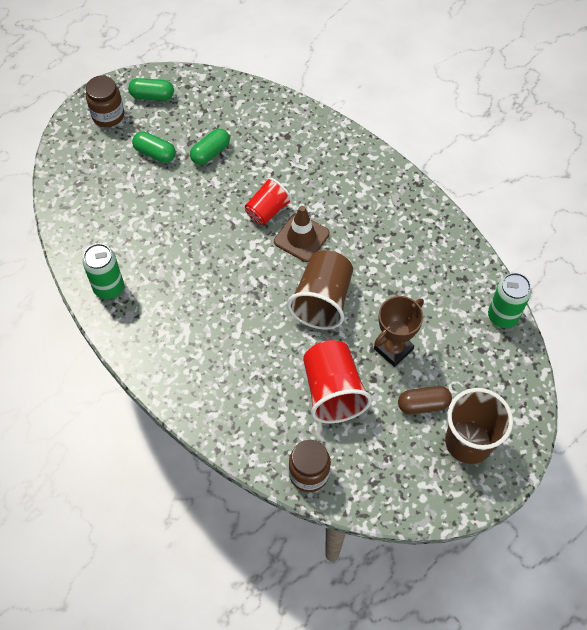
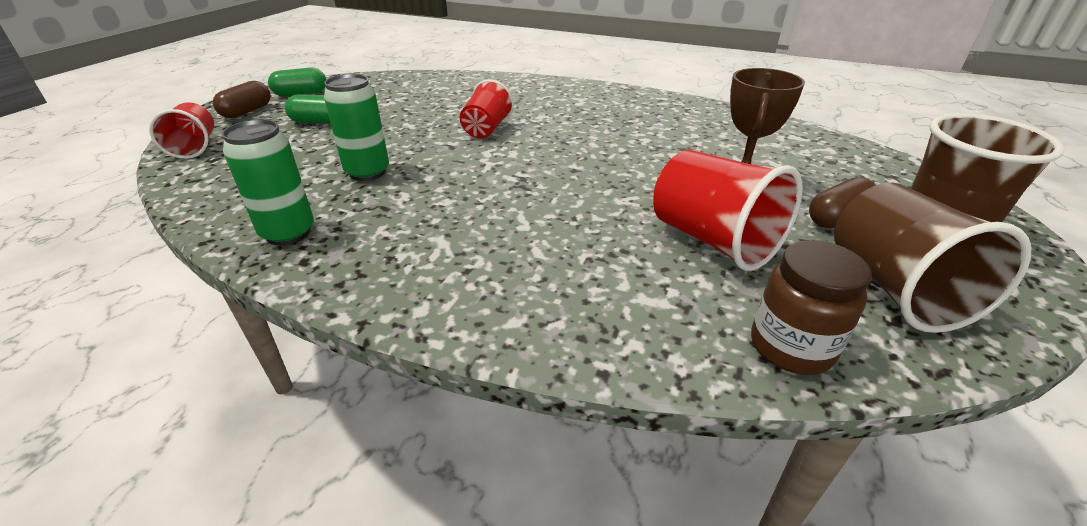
camera: 25 degrees left, 25 degrees down
(68, 161) = (195, 147): none -> red cup
(108, 115) = (247, 111): brown jar -> brown capsule
(210, 152) = (390, 110): green capsule -> none
(301, 237) = (543, 137): brown traffic cone -> none
(322, 300) = (612, 171): brown cup -> brown cup (895, 289)
(502, 316) = (816, 136): green can -> green can (367, 172)

